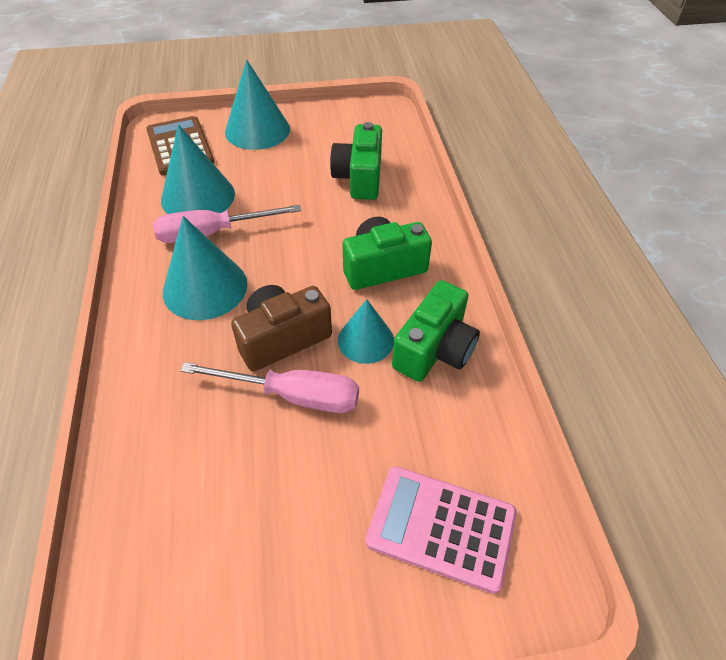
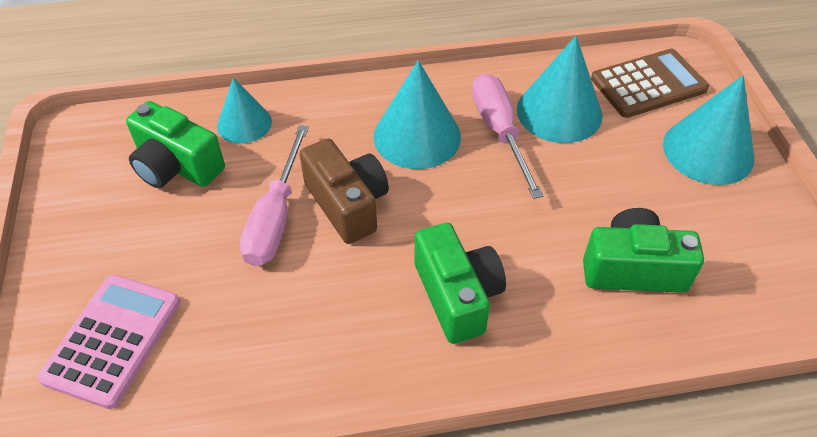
camera: 90 degrees right, 0 degrees up
(365, 340) = (341, 277): turquoise cone -> turquoise cone (244, 123)
(435, 349) = (324, 347): green camera -> green camera (176, 166)

